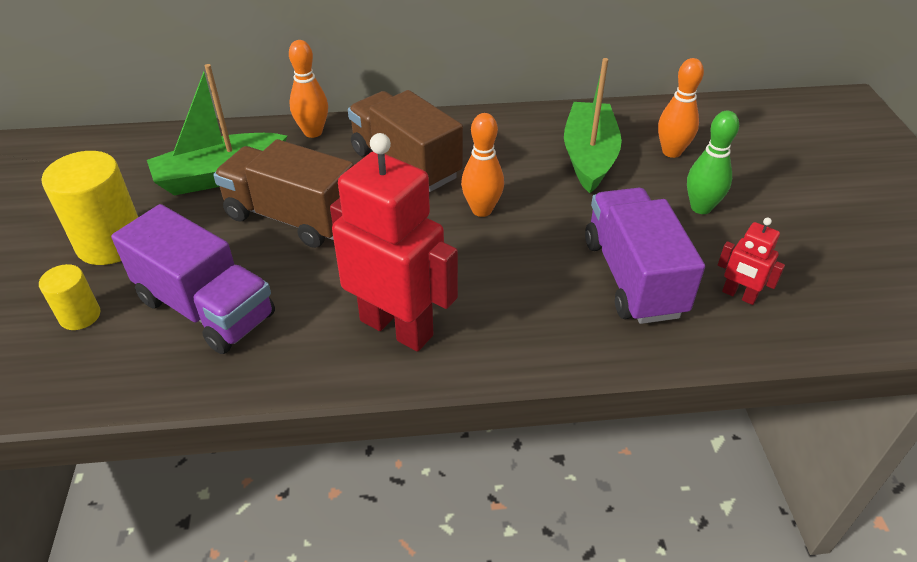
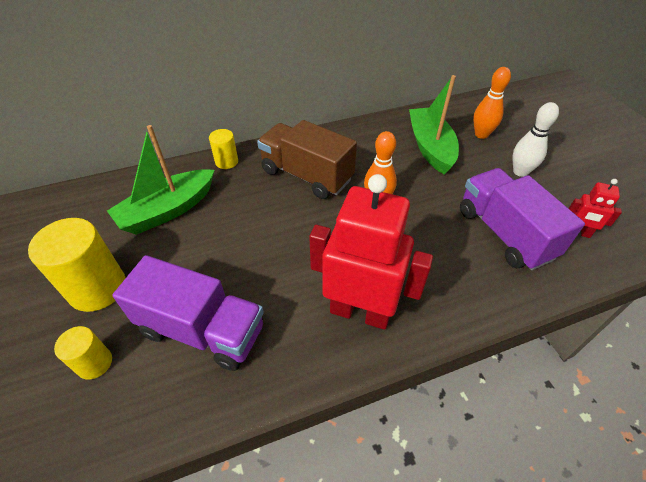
camera: 15 degrees left, 5 degrees up
(292, 217) = (239, 235): brown truck -> none
(313, 132) = (226, 162): orange bowling pin -> yellow cylinder
(701, 207) = (520, 172): green bowling pin -> white bowling pin

